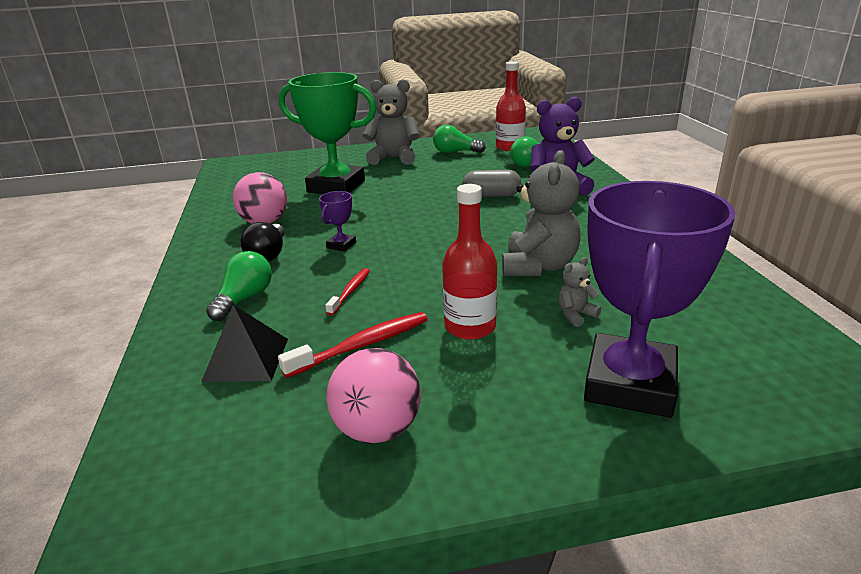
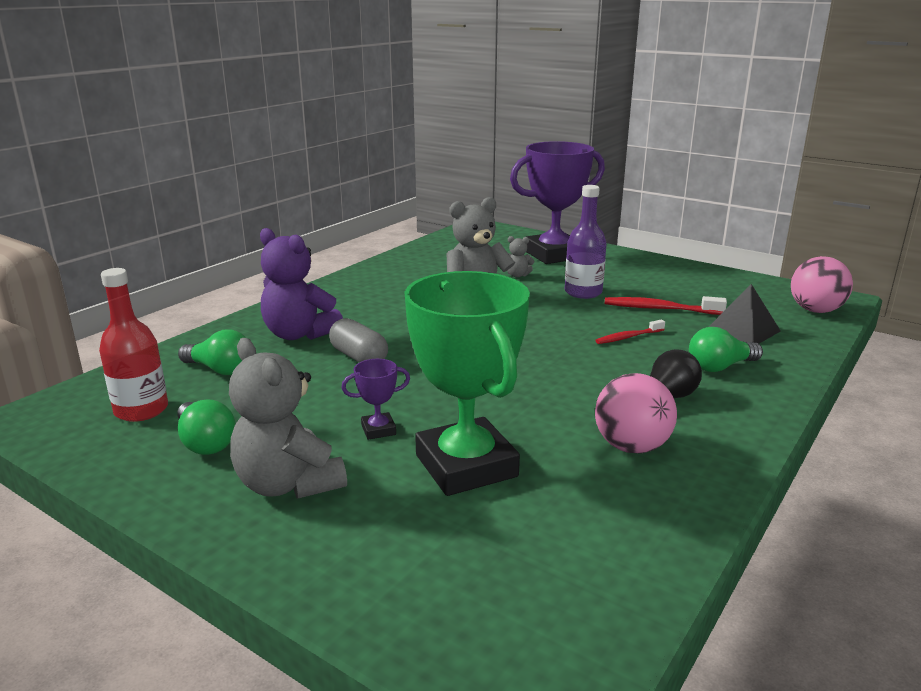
camera: 135 degrees left, 5 degrees down
(341, 245) = (584, 375): purple trophy -> purple trophy (378, 430)
(377, 429) = (691, 282): pink ball -> pink ball (815, 310)
(470, 327) = (583, 292): red bottle -> purple bottle

